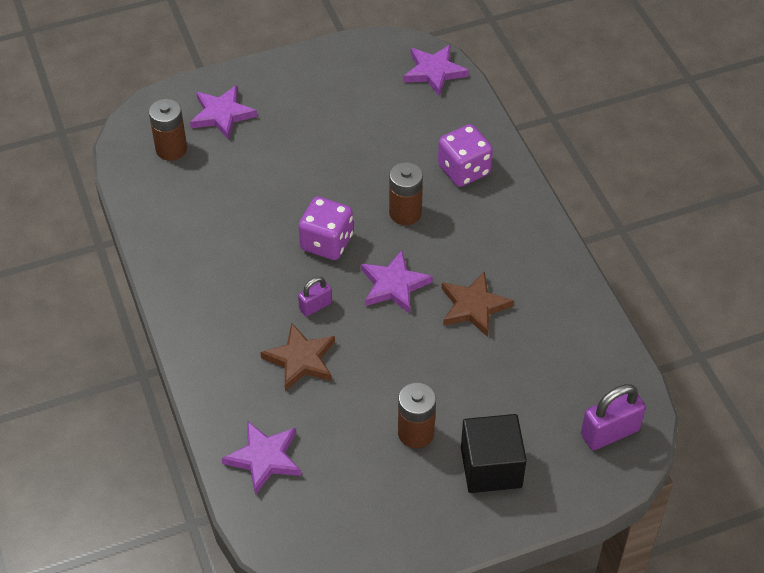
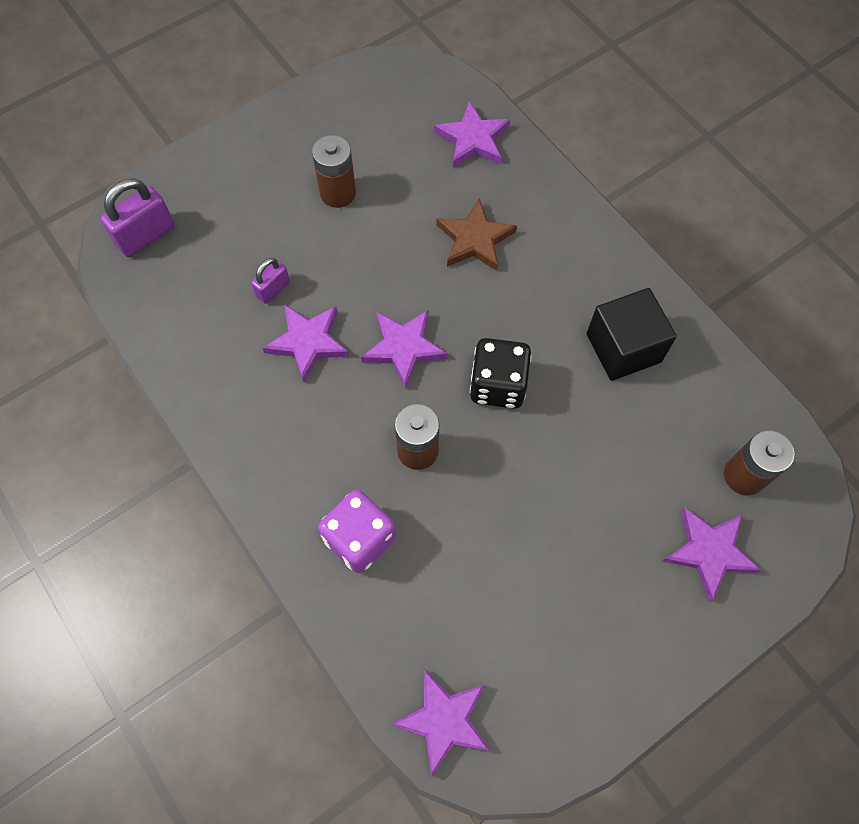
camera: 165 degrees right, 15 degrees up
(315, 306) = (481, 302): purple padlock -> purple padlock (273, 289)
(326, 242) = (498, 385): purple dice -> black dice
(473, 306) = (308, 342): brown star -> purple star
(491, 467) = (259, 177): black cube -> black cube (623, 348)

